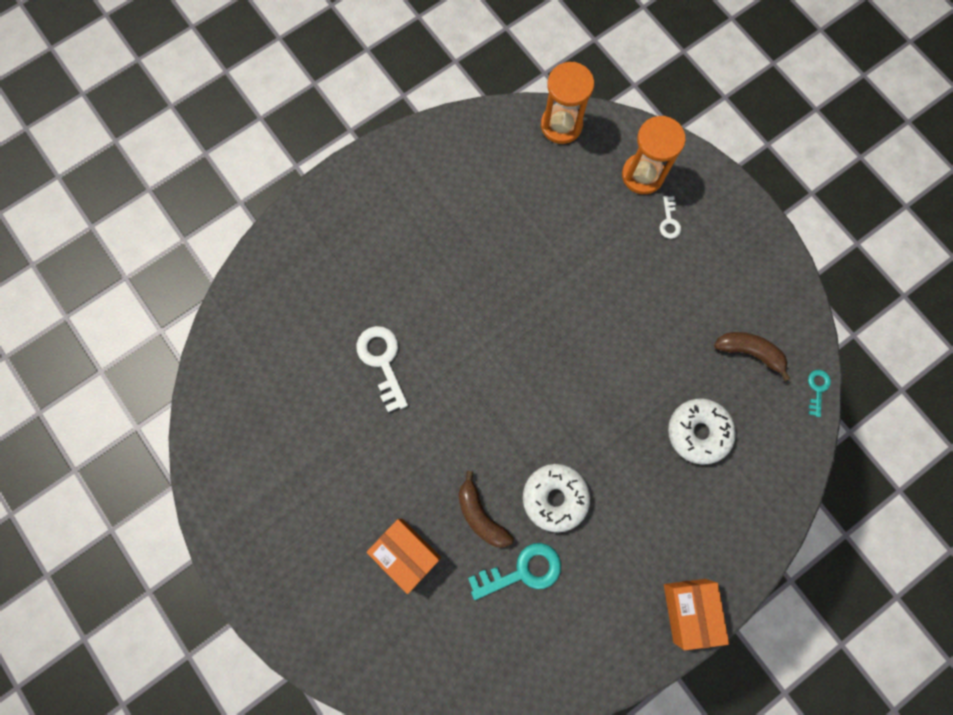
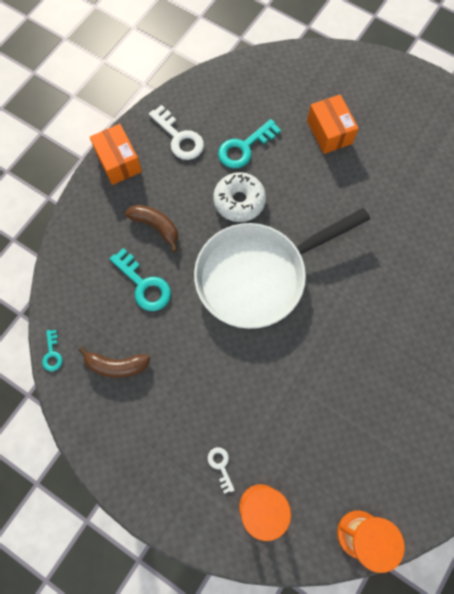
camera: 160 degrees right, 5 degrees down
(382, 361) = (412, 253): white key -> white key (179, 138)
(406, 553) = (329, 132): orange box -> orange box turned 45 degrees clockwise
(481, 515) = (288, 172): brown banana -> brown banana (156, 226)
(566, 397) = (257, 276): none -> white pan
(698, 432) = (144, 285): white donut -> turquoise key

